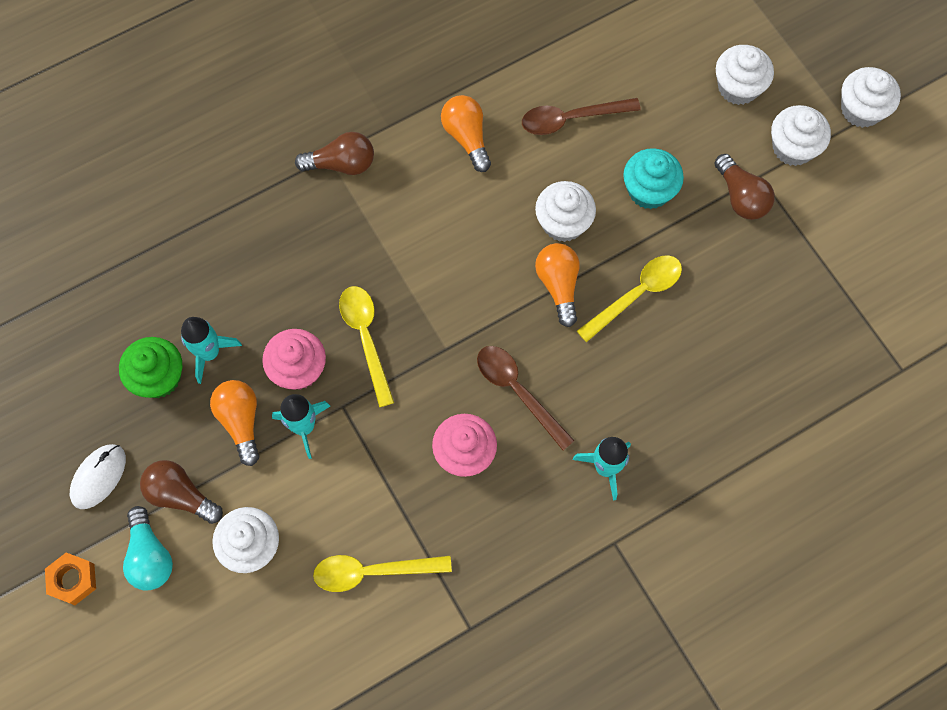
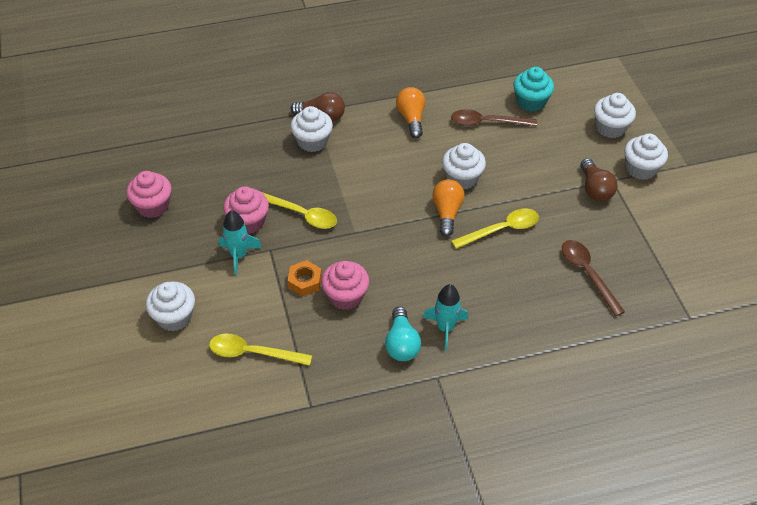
camera: 15 degrees right, 20 degrees down
(73, 580) = (44, 309): orange nut -> orange nut (305, 282)
(98, 477) = (88, 253): white mouse -> none
(150, 556) = (102, 307): turquoise light bulb -> turquoise light bulb (401, 343)
(159, 377) = (153, 206): green cupcake -> pink cupcake
(181, 495) = (139, 276): brown light bulb -> none
(209, 353) = (192, 200): turquoise rocket -> none
(241, 421) = (197, 243): orange light bulb -> none
(366, 338) = (301, 214): yellow spoon -> yellow spoon turned 120 degrees clockwise
(518, 391) = (397, 268): brown spoon -> brown spoon (587, 274)
(649, 190) = (529, 172): turquoise cupcake -> turquoise cupcake (531, 102)
(861, 110) = (697, 157): white cupcake -> white cupcake (312, 141)

